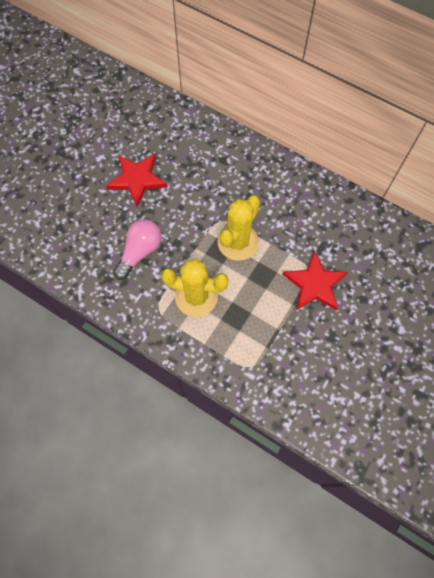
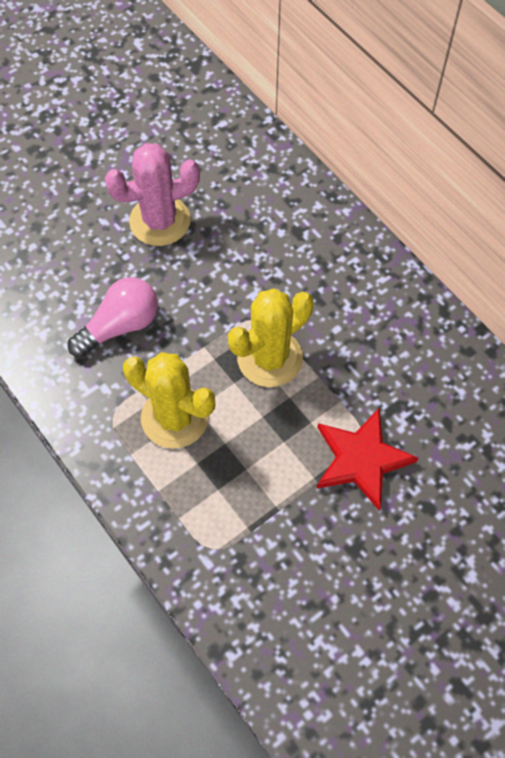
camera: 20 degrees right, 5 degrees down
(137, 179) = (160, 221): red star -> pink cactus

